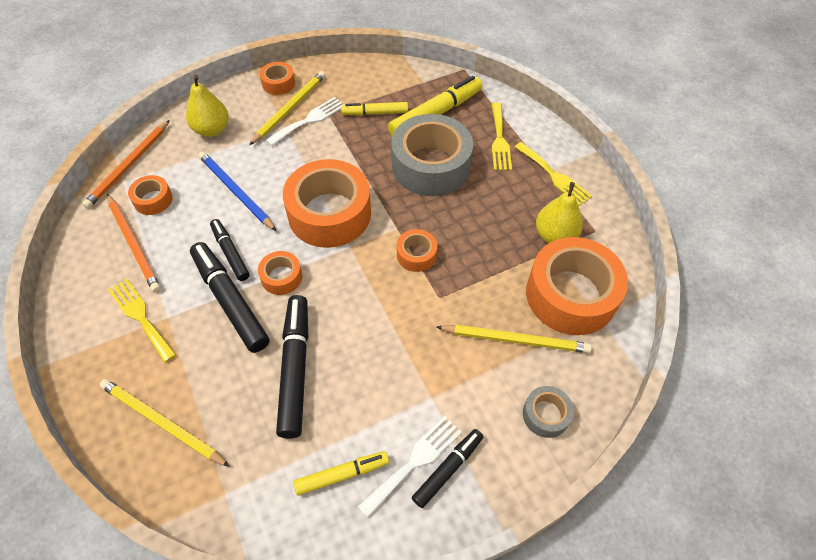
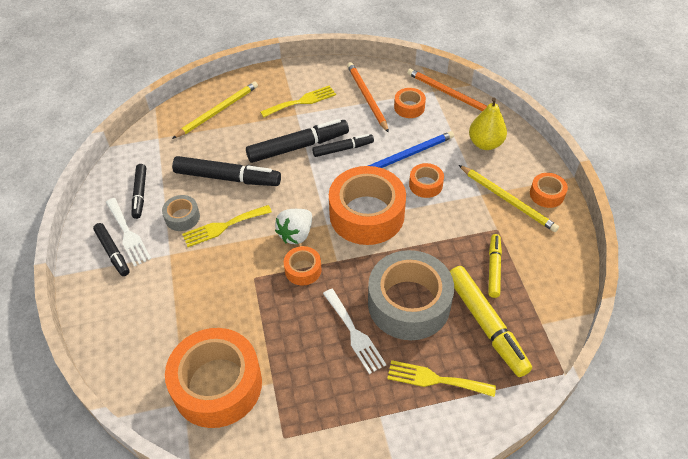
camera: 105 degrees right, 5 degrees down
(134, 244) = (367, 97): orange pencil -> orange pencil turned 90 degrees clockwise
(281, 277) = (310, 177): orange tape -> orange tape (425, 185)
(309, 120) = (489, 213): white fork -> white fork (354, 333)
(342, 474) = (140, 194): yellow marker -> black marker
(371, 271) = (296, 234): none -> white strawberry
(515, 340) = (191, 324): yellow pencil -> none
(545, 415) = (119, 327): grey tape -> grey tape (182, 217)
(554, 176) = (369, 421): yellow fork -> yellow fork (223, 226)
(555, 236) = (289, 394): yellow pear -> none

